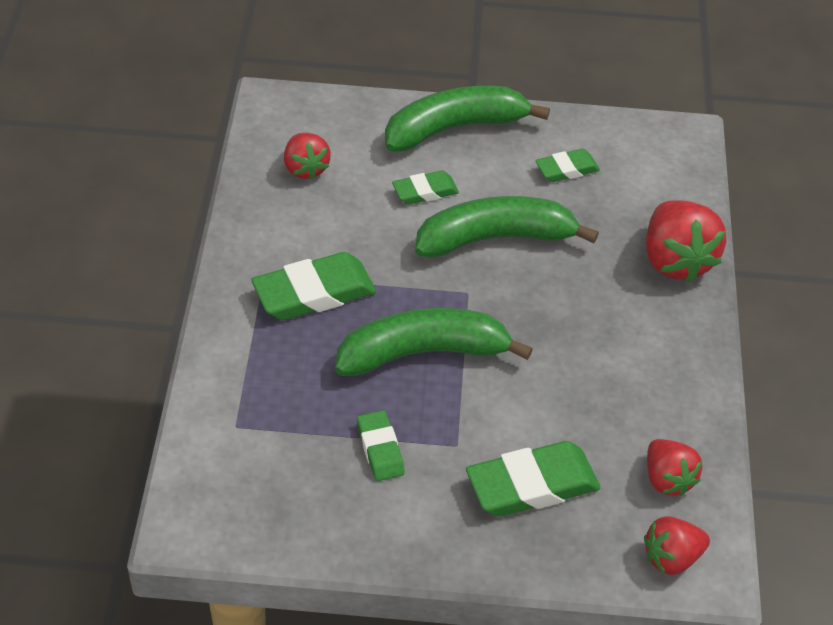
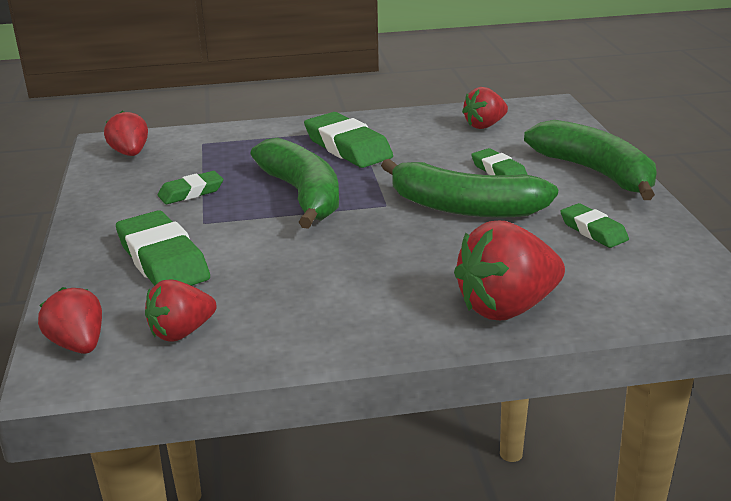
camera: 80 degrees right, 20 degrees down
(238, 503) = (130, 153): none -> red strawberry
(495, 238) = (464, 207): green banana -> green banana turned 135 degrees clockwise

